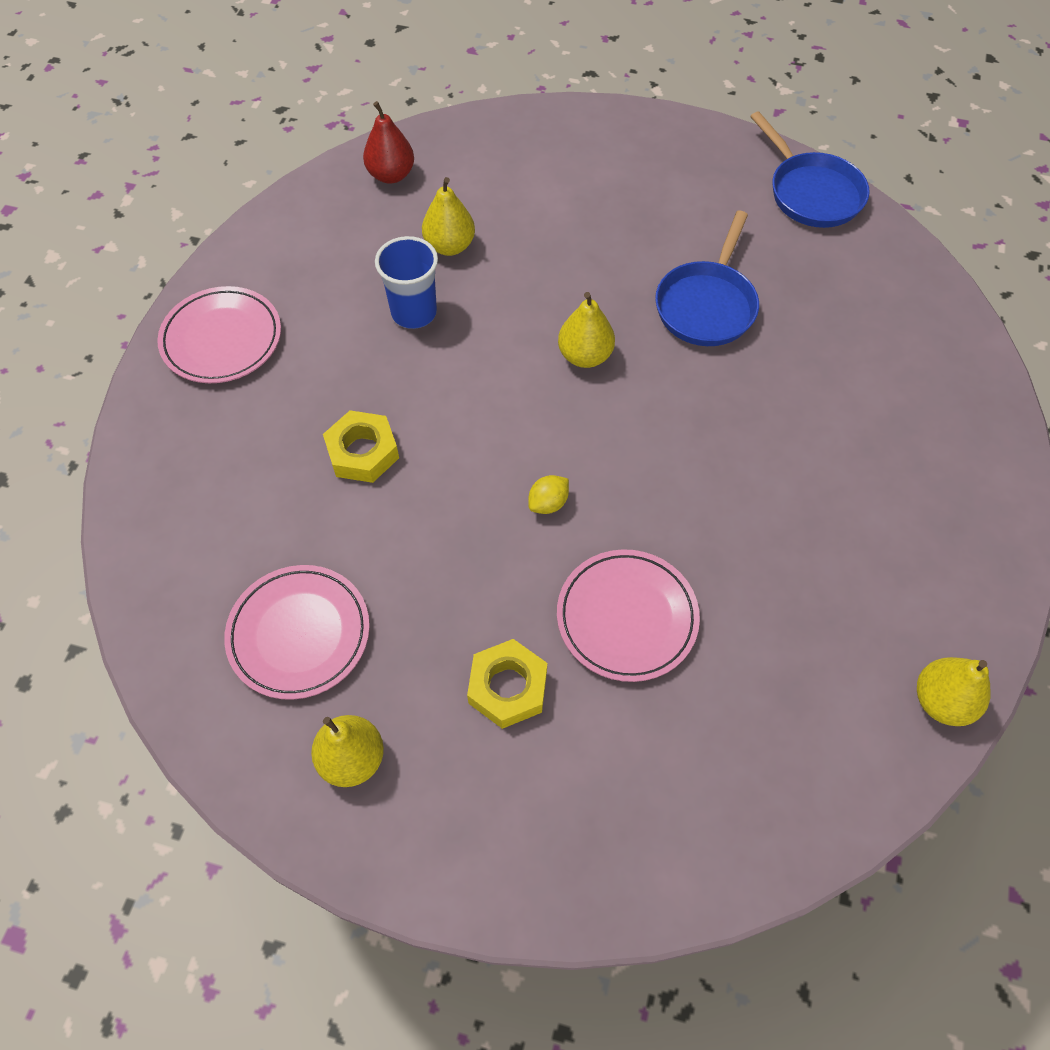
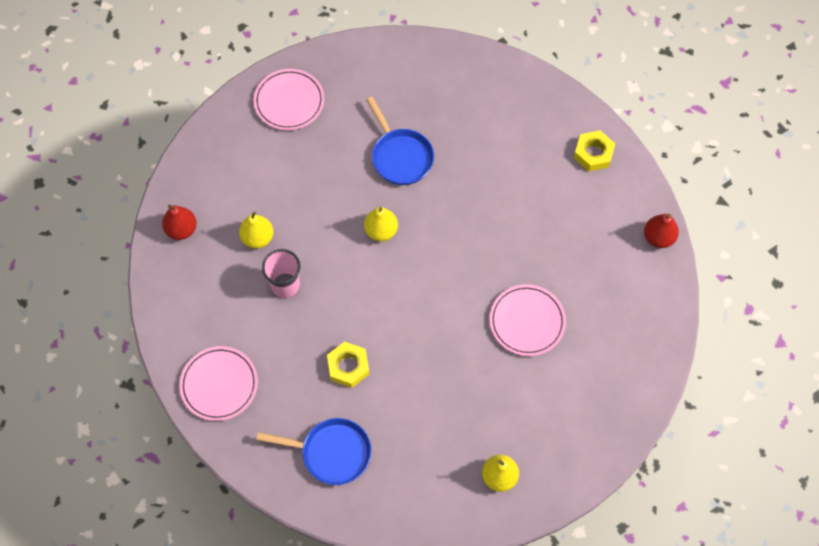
camera: 50 degrees left, 5 degrees up
(299, 634) = (422, 459): pink plate -> pink plate (289, 102)
(414, 312) = (285, 285): blue cup -> pink cup
(508, 687) = (518, 392): yellow nut -> yellow nut (593, 154)
(548, 503) = (445, 309): yellow lemon -> none
(811, 193) = (378, 55): blue pan -> blue pan (331, 453)
(941, 701) = (658, 238): yellow pear -> red pear

